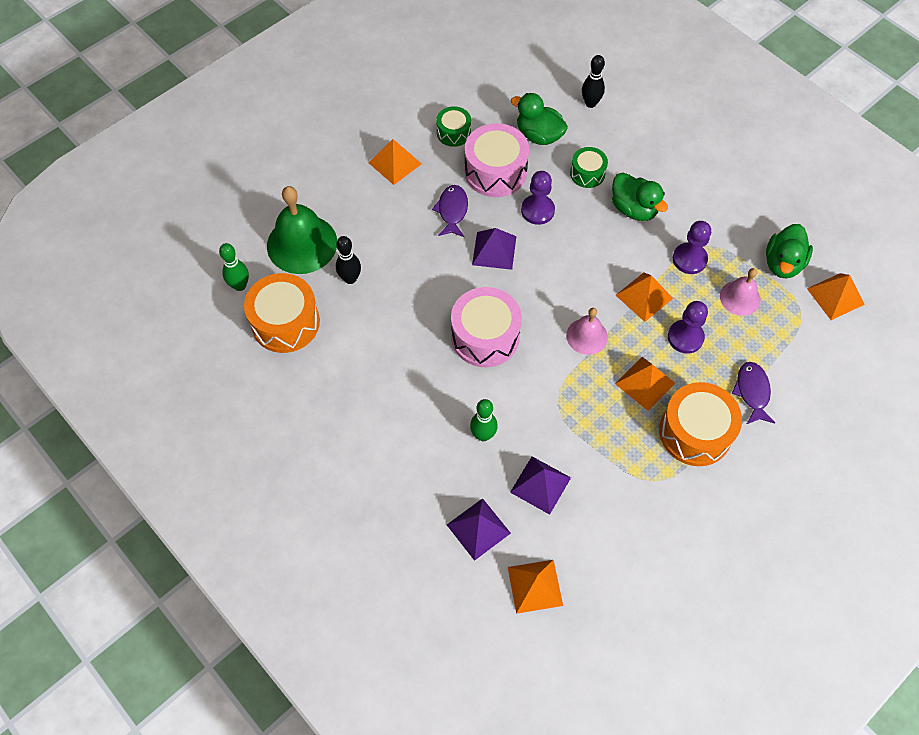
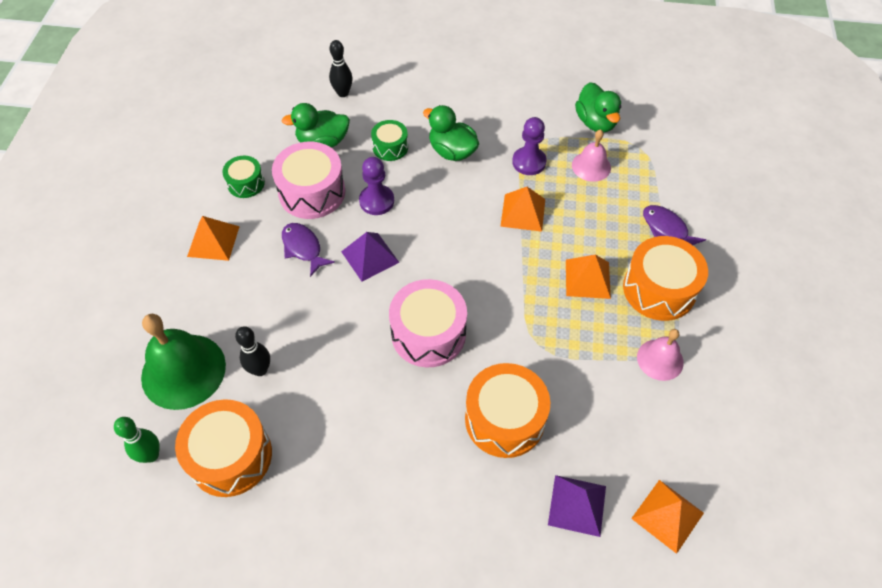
camera: 40 degrees left, 5 degrees down
(483, 435) = (504, 419): green bowling pin -> orange drum
(540, 485) = (589, 424): purple pyramid -> none
(587, 336) = (509, 274): pink bell -> pink bell (660, 359)
(634, 209) = (452, 151): green duck -> green duck turned 150 degrees counterclockwise
(685, 337) = (582, 222): purple pawn -> none
(835, 296) = (652, 122): orange pyramid -> none

